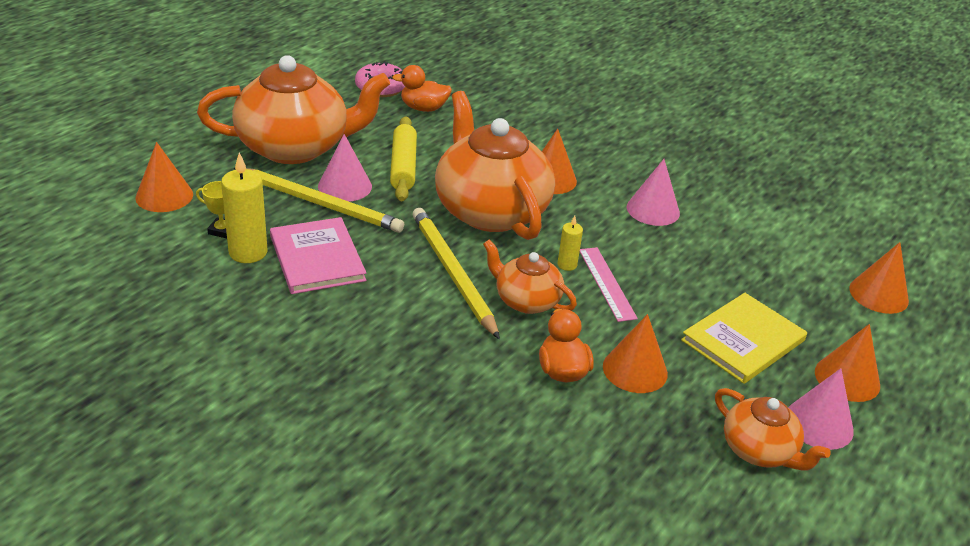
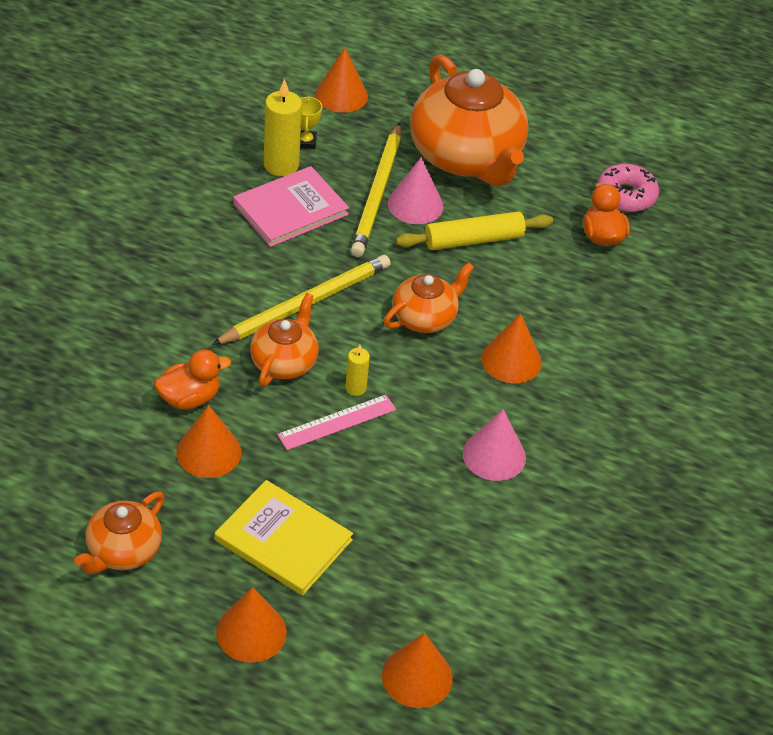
camera: 75 degrees right, 10 degrees up
(490, 210) = (425, 317): orange teapot -> orange teapot, size x0.51
(819, 424) = (173, 602): pink cone -> none

